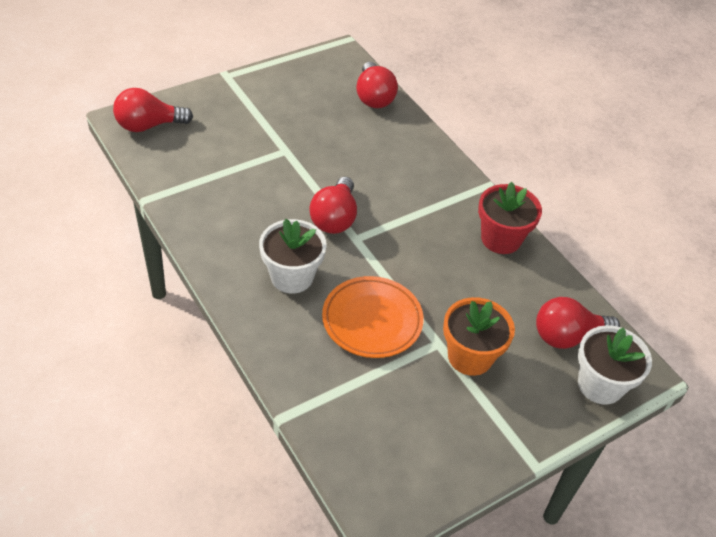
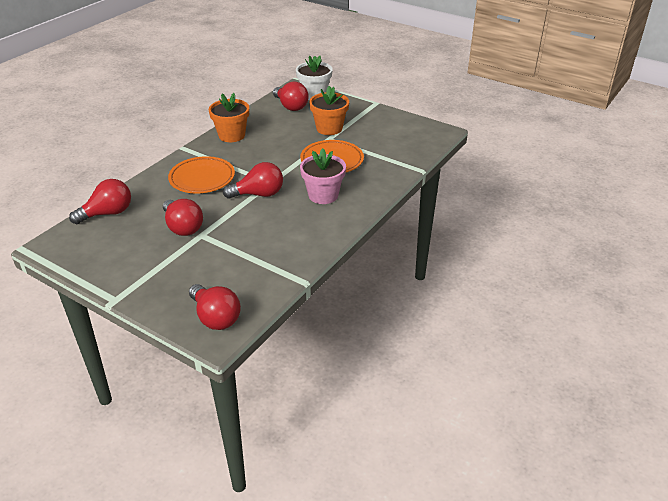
camera: 110 degrees left, 10 degrees down
(292, 276) = (323, 195): white flower pot -> pink flower pot
(309, 141) = (183, 227): none -> red light bulb
(402, 181) = (202, 178): none -> orange plate
(501, 239) = (231, 135): red flower pot -> orange flower pot

